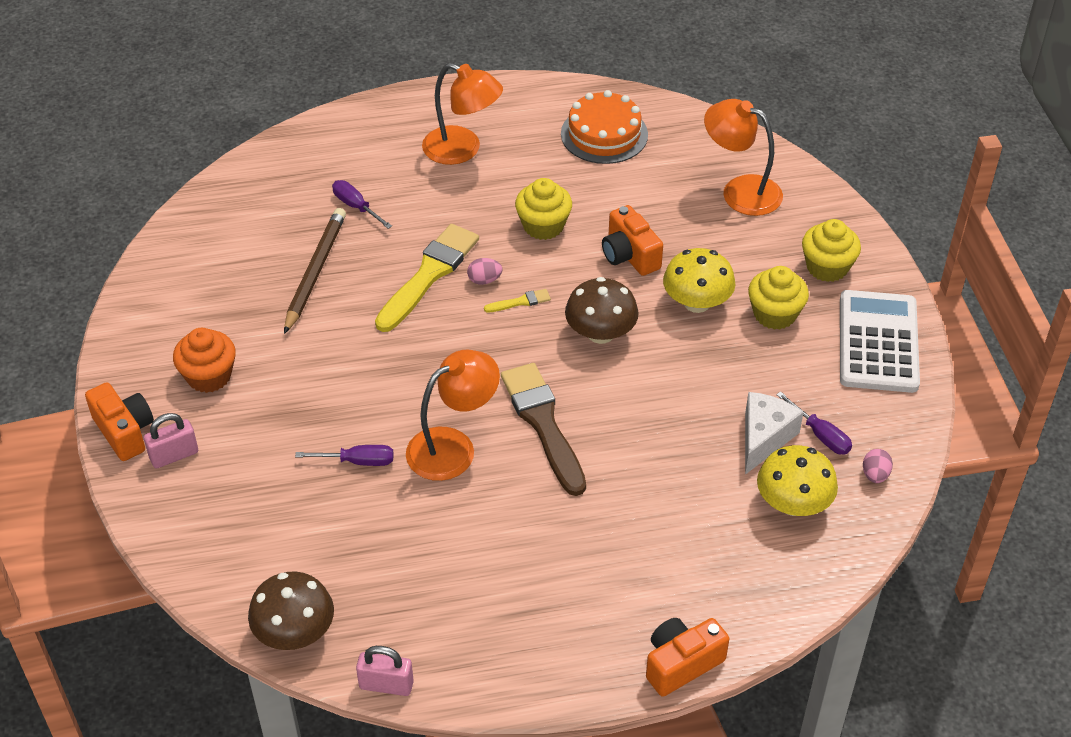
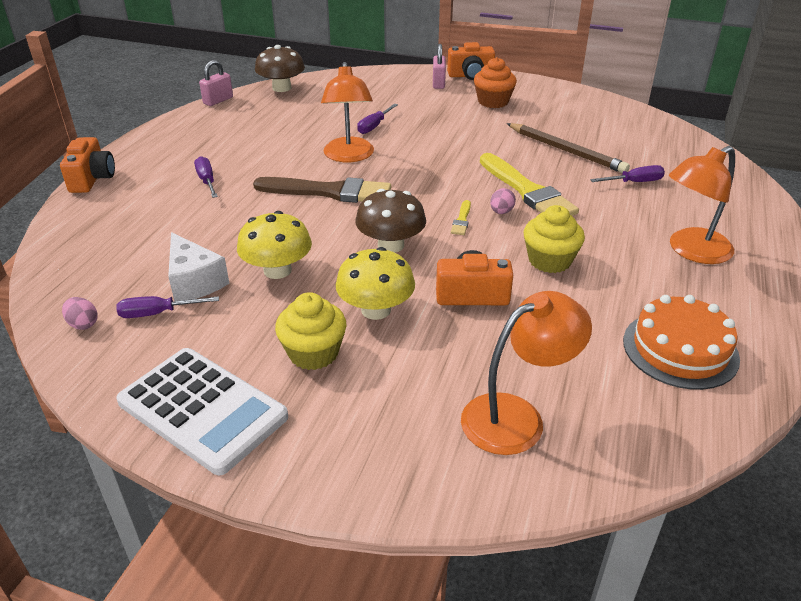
camera: 120 degrees right, 10 degrees down
(601, 545) = (207, 181): none -> purple screwdriver
(793, 503) = (123, 269): yellow mushroom -> yellow mushroom (277, 270)
(827, 267) = (338, 428): yellow cupcake -> none

